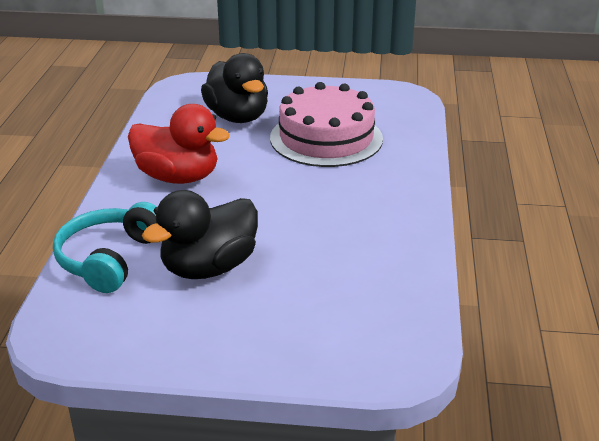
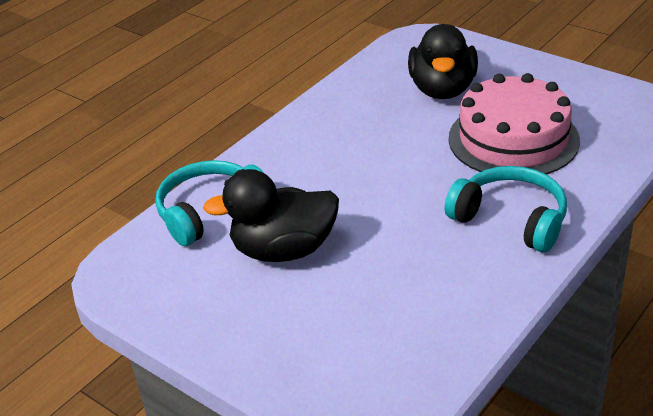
camera: 35 degrees right, 5 degrees up
(178, 177) = (332, 143): red duck -> none
(375, 192) = (510, 219): none -> turquoise headphones

